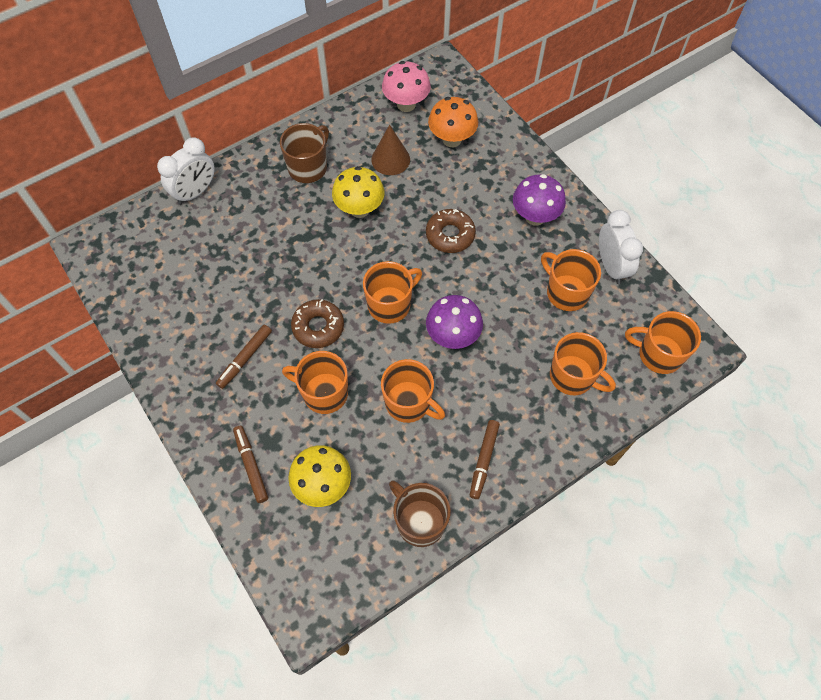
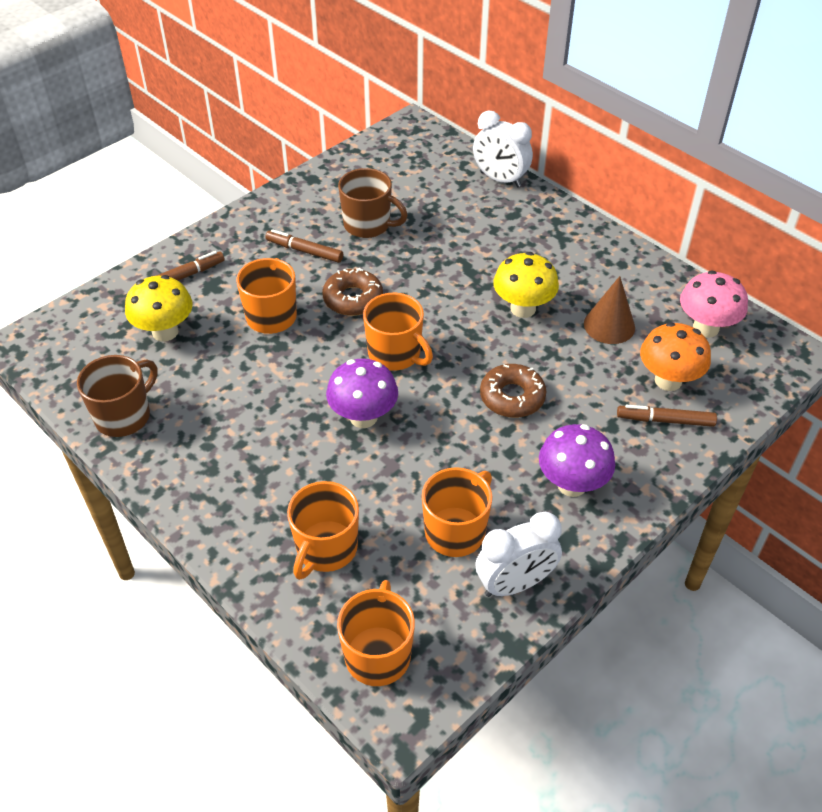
camera: 80 degrees right, 15 degrees down
(308, 167) = (567, 257): brown mug -> brown mug (368, 225)
(409, 403) = (268, 388): orange mug -> none
(484, 460) = (200, 465): brown marker -> brown marker (665, 420)

